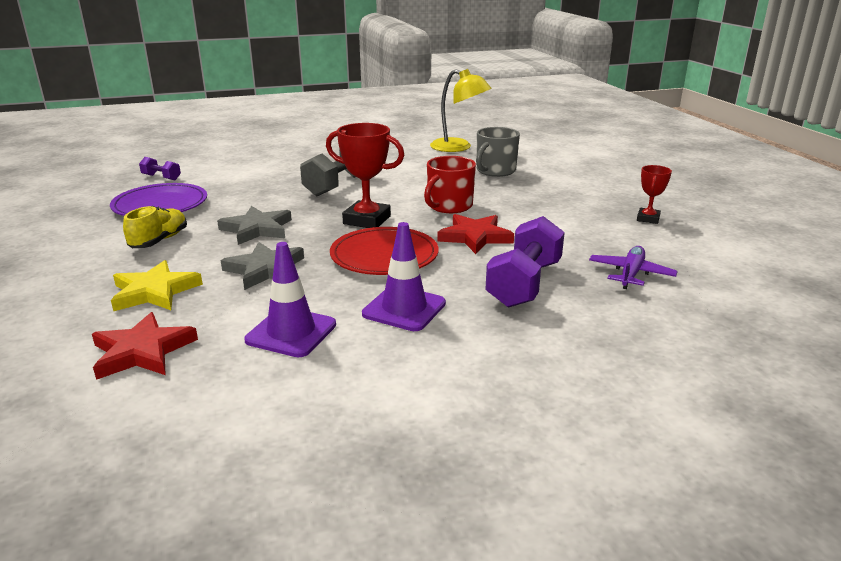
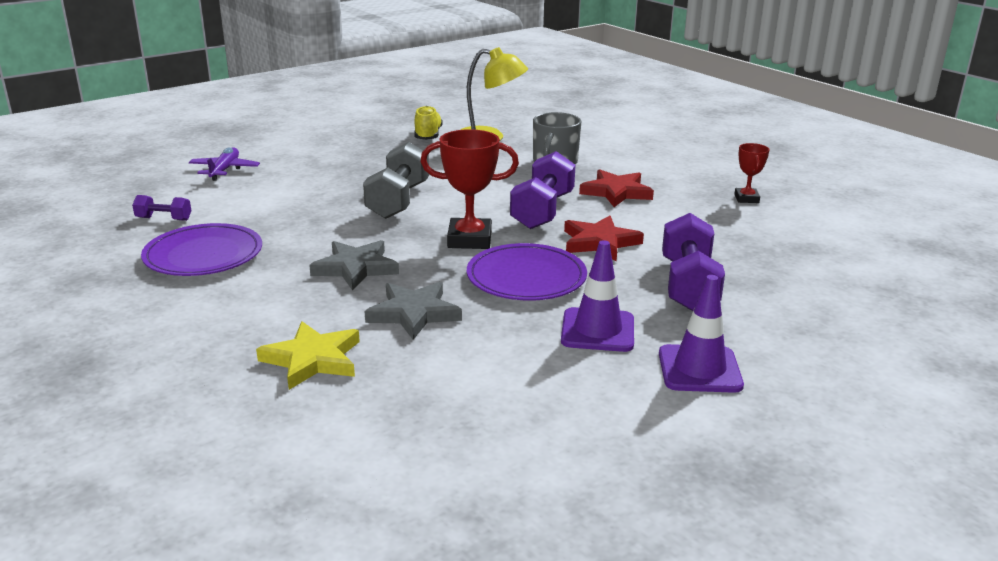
camera: 20 degrees left, 0 degrees up
(142, 351) = (371, 426): red star -> red star (616, 192)
(159, 241) = (252, 300): yellow shoe -> yellow shoe (428, 136)
(291, 332) = (509, 375): purple traffic cone -> purple traffic cone (699, 369)
(384, 256) = (526, 278): red plate -> purple plate
(449, 206) = (542, 211): red mug -> purple dumbbell
(631, 274) = (775, 259): purple plane -> purple plane (224, 170)

